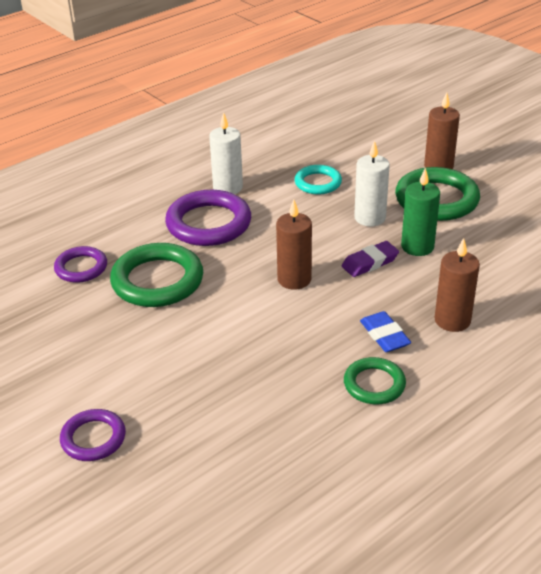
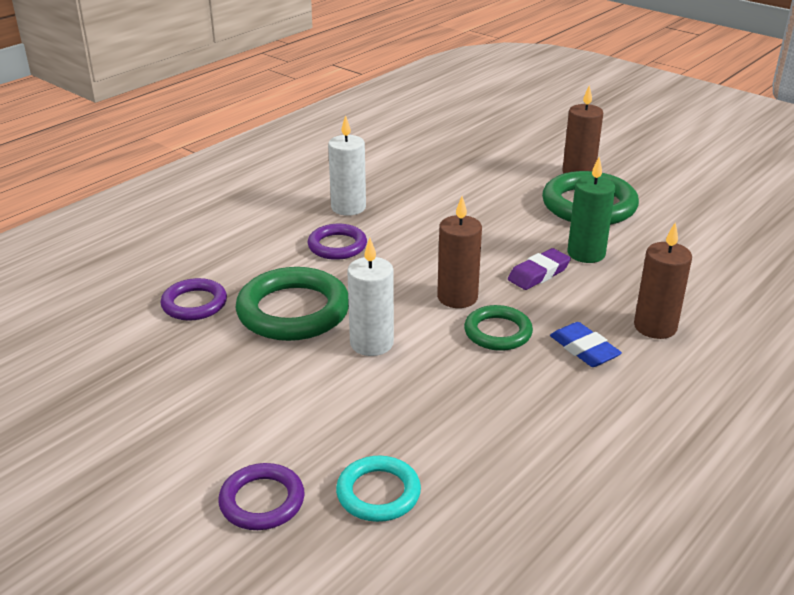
camera: 10 degrees left, 5 degrees down
(208, 223) = (337, 246): purple ring -> purple ring, size x0.58
(318, 183) = (450, 197): turquoise ring -> turquoise ring (378, 493)
(370, 218) = (522, 228): white candle -> white candle (371, 343)
(374, 384) = (592, 404): green ring -> green ring (498, 332)

